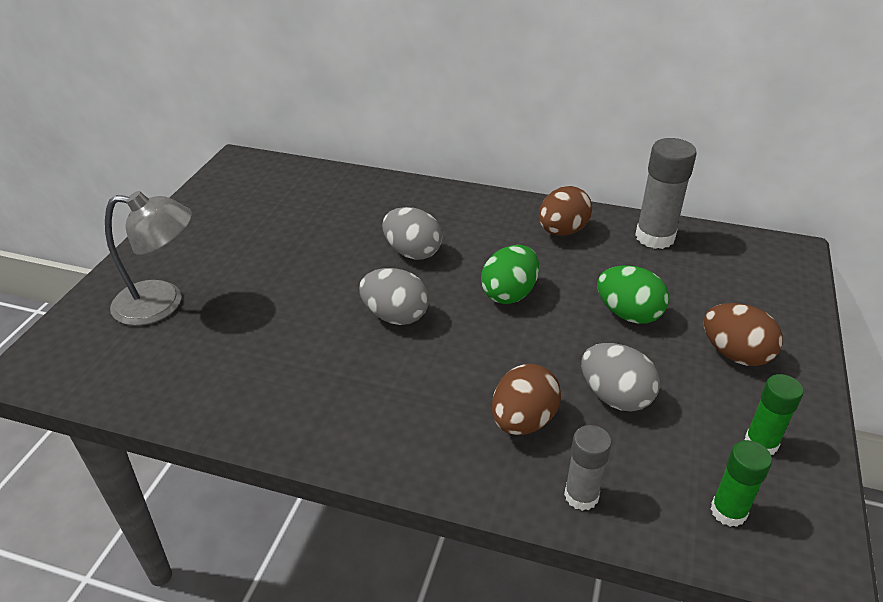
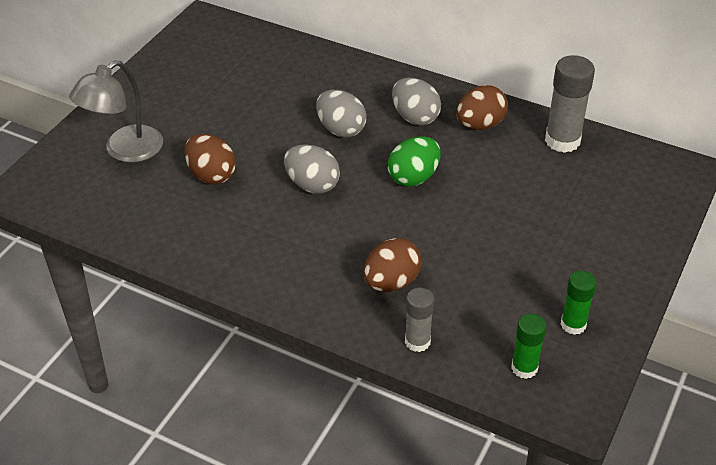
camera: 10 degrees right, 5 degrees up
(162, 303) = (124, 150): grey lamp -> grey lamp turned 120 degrees clockwise
(615, 397) = (471, 274): grey egg -> grey egg (415, 117)
(628, 314) = (509, 208): green egg -> none
(735, 354) = (586, 253): brown egg -> brown egg (211, 175)

